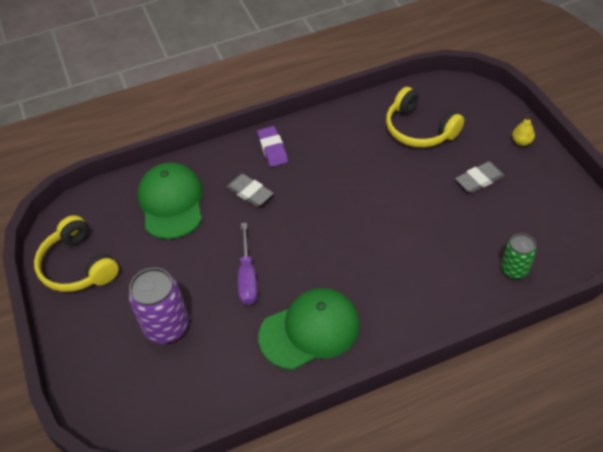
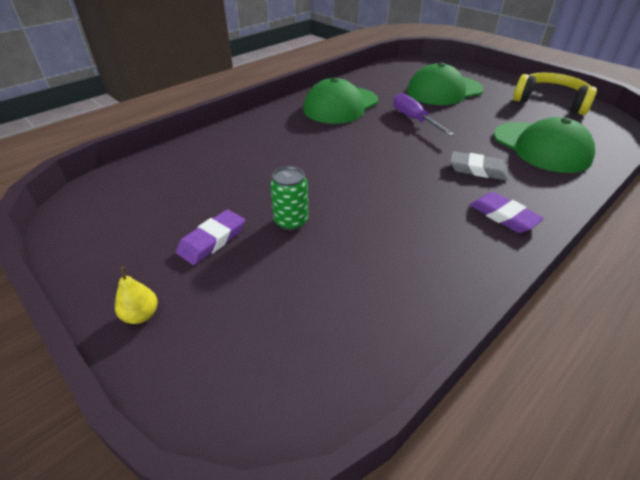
camera: 155 degrees right, 10 degrees down
(166, 326) = (444, 91): purple can -> green cap
(419, 129) = (320, 294): yellow headphones -> none
(479, 180) = (212, 240): grey eraser -> purple eraser
(514, 269) = (171, 166): green can -> green can (291, 221)

